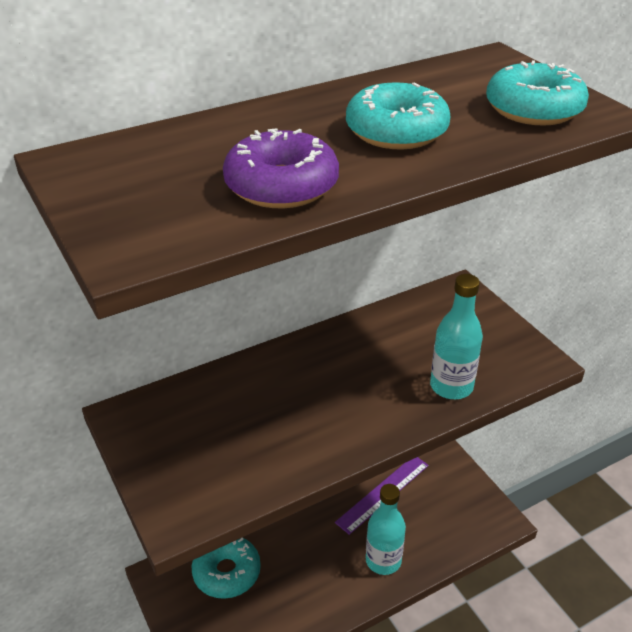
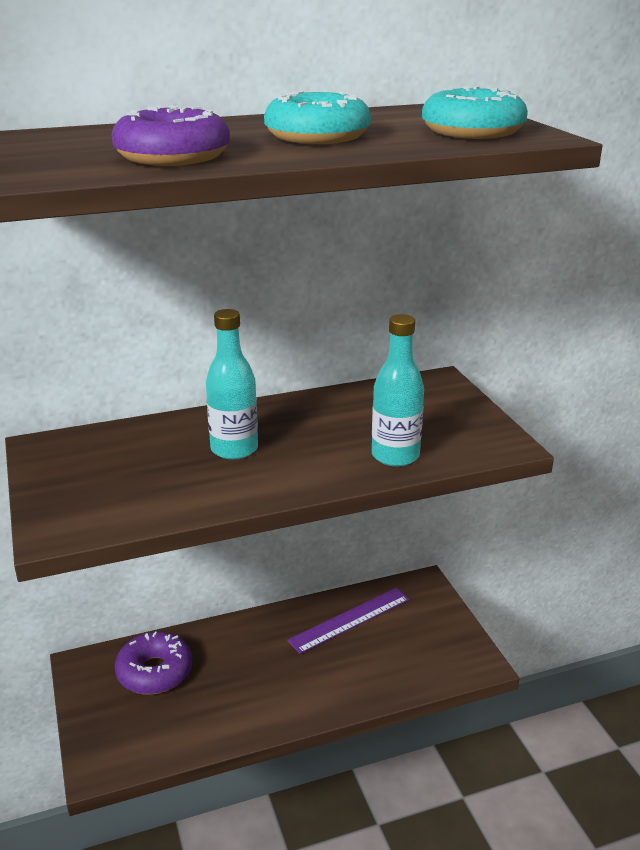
camera: 10 degrees right, 10 degrees down
(227, 572) = (155, 672): turquoise donut -> purple donut
(383, 560) = (330, 684): turquoise bottle -> turquoise bottle (234, 449)

